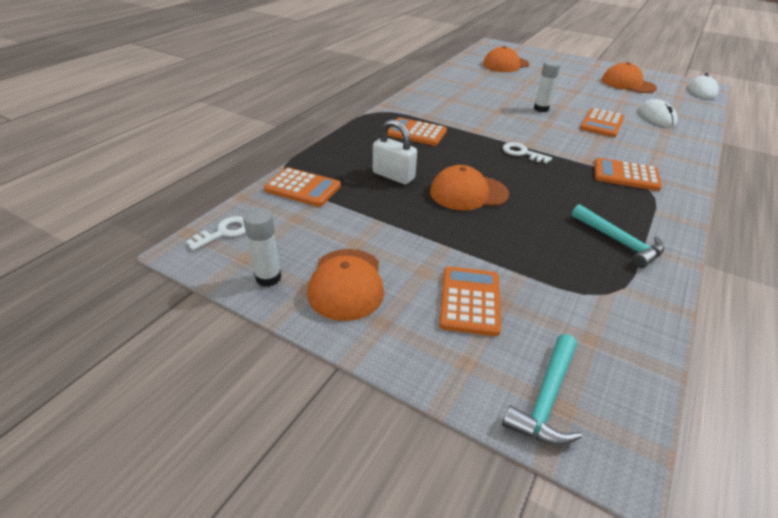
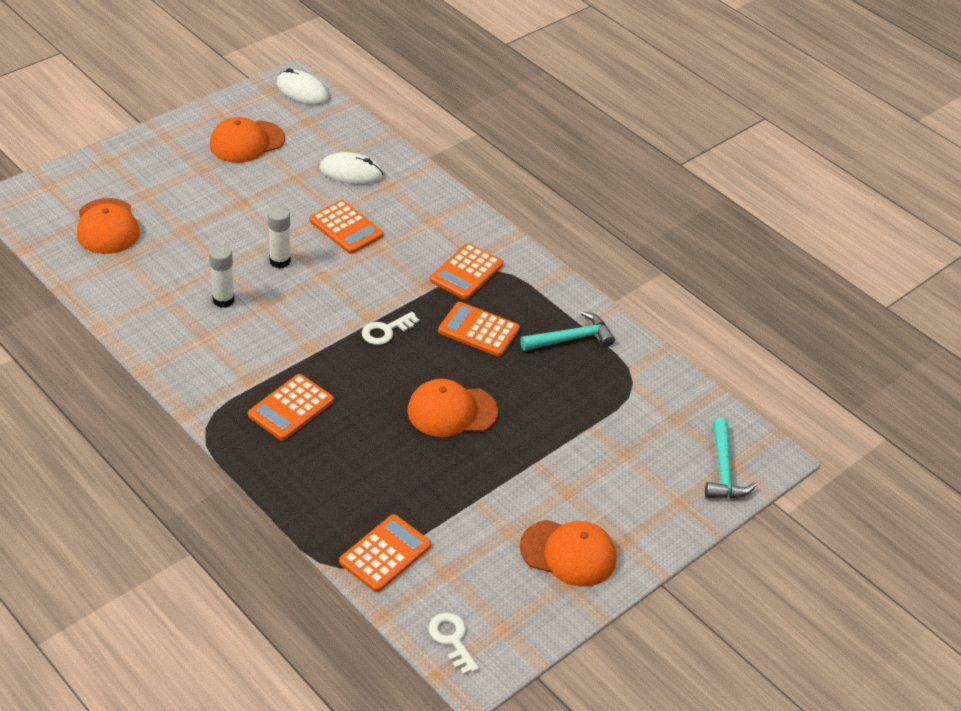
camera: 75 degrees left, 5 degrees up
(268, 278) = (542, 611): white glue stick -> white glue stick (223, 300)
(393, 176) = (390, 463): white padlock -> none
(468, 193) = (452, 411): orange cap -> orange cap turned 75 degrees clockwise
(470, 301) = (616, 474): orange calculator -> orange calculator (478, 330)
(546, 399) = (723, 470): turquoise hammer -> turquoise hammer turned 45 degrees clockwise

